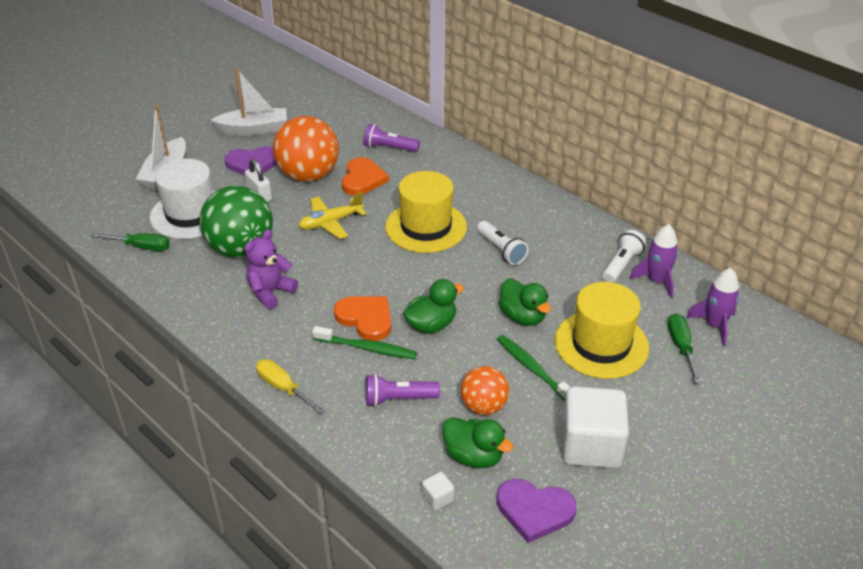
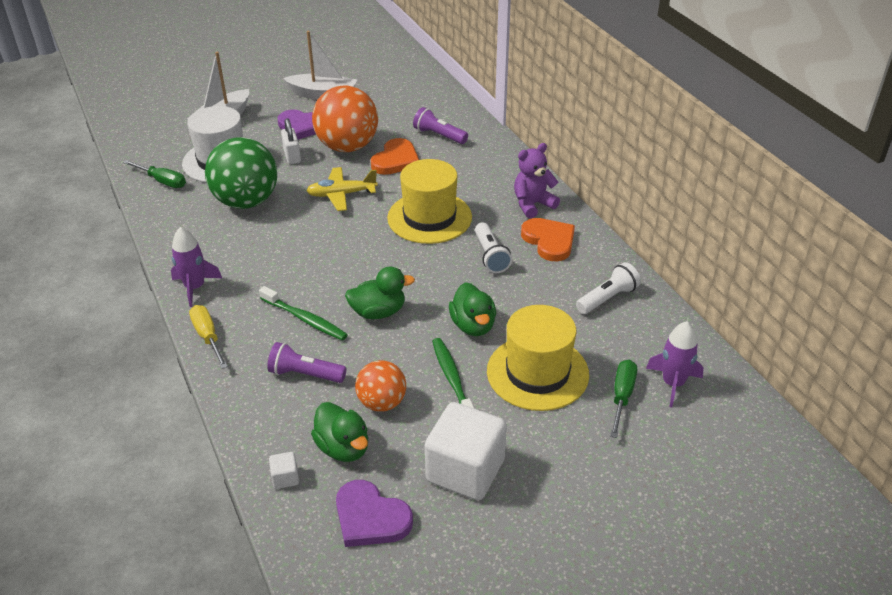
camera: 20 degrees right, 0 degrees up
(270, 292) = (249, 247): purple teddy bear -> purple teddy bear (533, 204)
(366, 319) = (320, 291): orange heart -> orange heart (549, 241)
(656, 281) = (635, 323): purple rocket -> purple rocket (195, 287)

